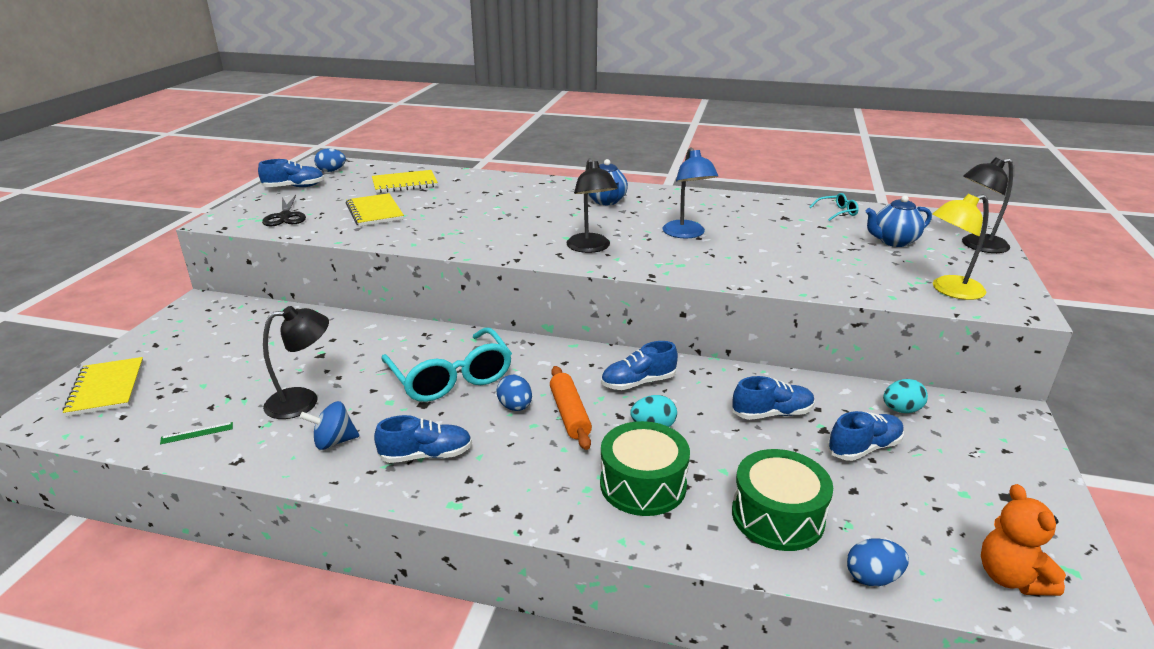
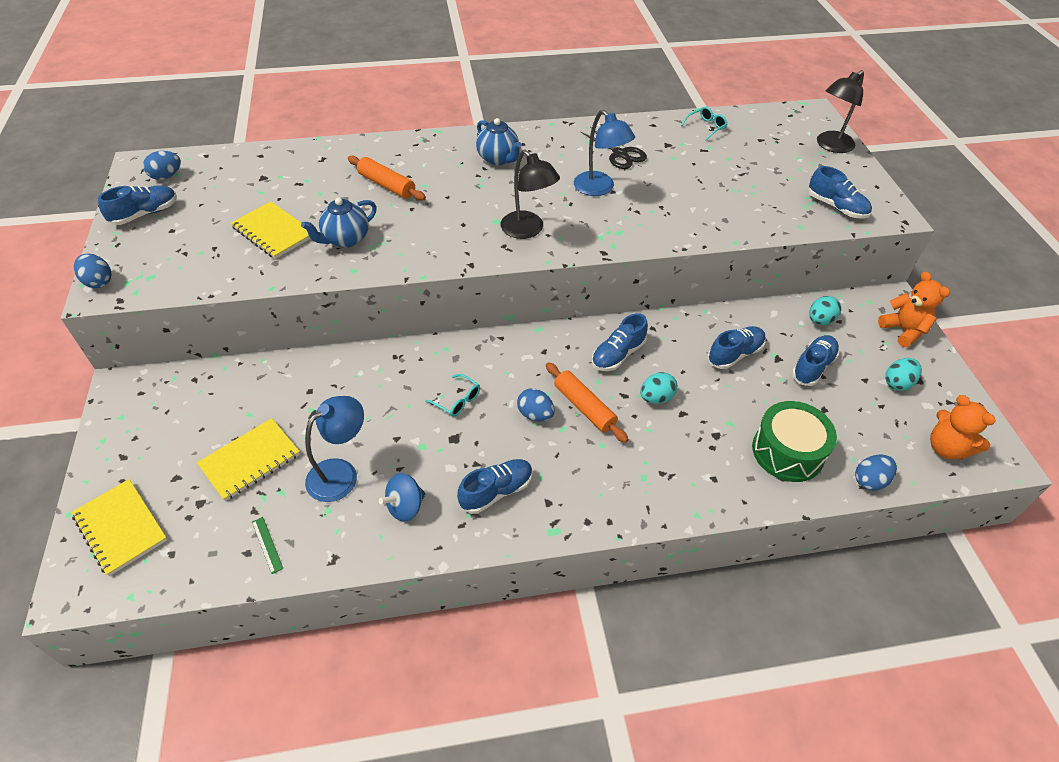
camera: 25 degrees left, 20 degrees up
(197, 433) = (267, 544): green ruler -> green ruler turned 75 degrees counterclockwise
(222, 215) = (98, 282): none -> blue egg
(285, 216) = (177, 264): black scissors -> black scissors (620, 154)
(303, 401) = (341, 473): black lamp -> blue lamp
(404, 183) = (270, 178): yellow notebook -> yellow notebook (250, 460)
(451, 377) = (457, 400): turquoise glasses -> turquoise glasses, size x0.43
(493, 201) = (387, 185): none -> orange rolling pin
(643, 484) = (681, 458): green drum -> none
(893, 241) = (768, 156): blue teapot -> blue teapot (345, 239)
(949, 290) = (836, 207): yellow lamp -> blue shoe
(974, 492) = (897, 383): none -> turquoise egg
(1013, 445) = (903, 330): none -> orange teddy bear

